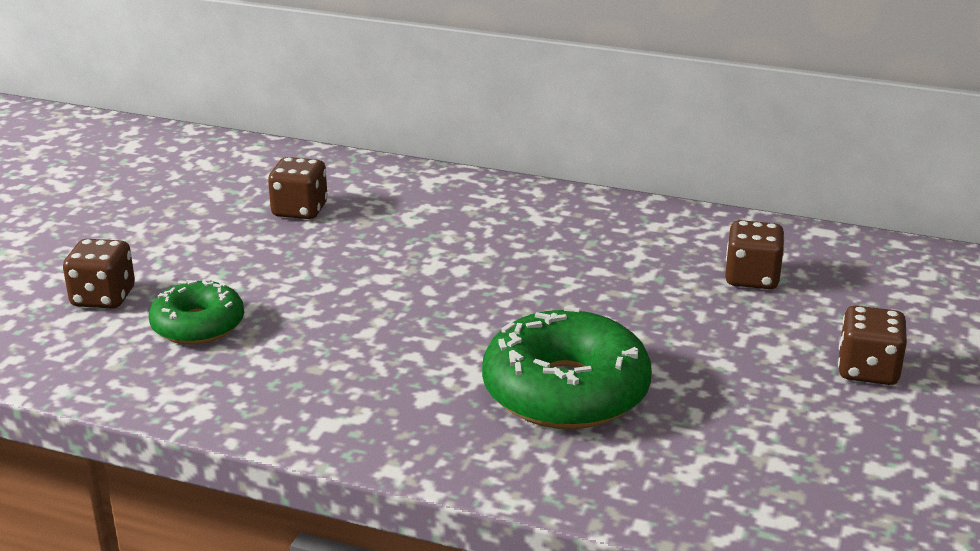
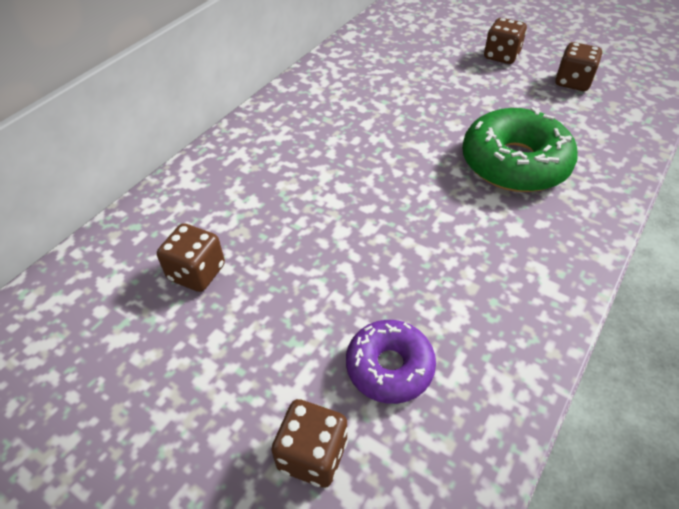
camera: 75 degrees left, 20 degrees up
(198, 325) = (389, 367): green donut -> purple donut
(751, 278) = (396, 69): brown dice -> brown dice (572, 82)

